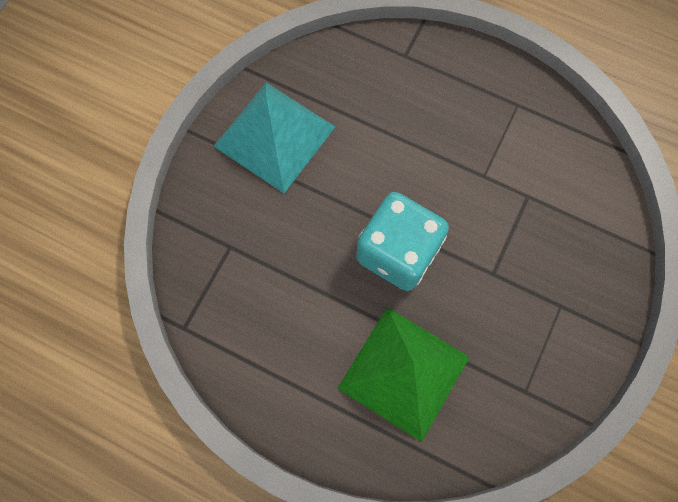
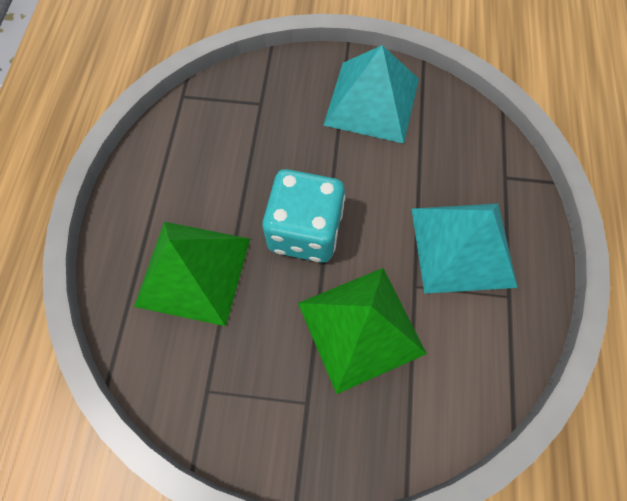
camera: 70 degrees right, 5 degrees down
(461, 121) = (463, 247): none -> turquoise pyramid
(508, 236) = (361, 328): none -> green pyramid

